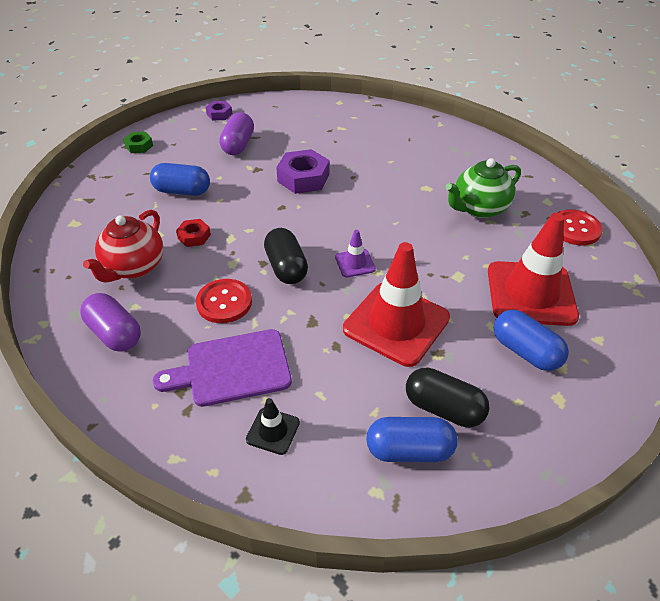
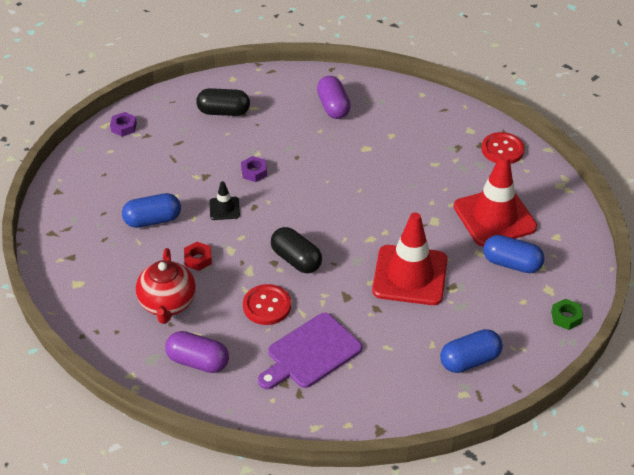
camera: 25 degrees left, 0 degrees up
(139, 146) = (71, 187): green nut -> green nut (566, 317)
(238, 145) = (169, 156): purple capsule -> purple capsule (333, 107)
(273, 431) = (370, 383): black traffic cone -> black traffic cone (224, 208)
(303, 178) = (254, 172): purple nut -> purple nut, size x0.55
(355, 263) = (349, 237): purple traffic cone -> none
(443, 408) = (477, 324): black capsule -> black capsule (224, 112)
(479, 208) = (419, 155): green teapot -> none

